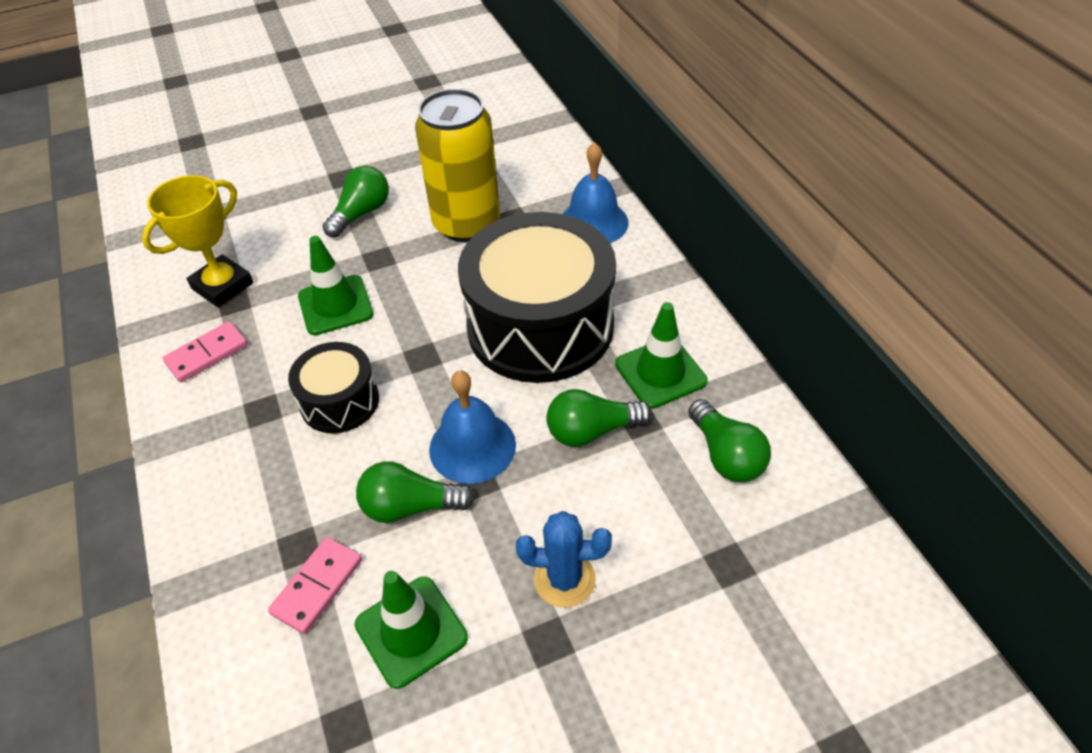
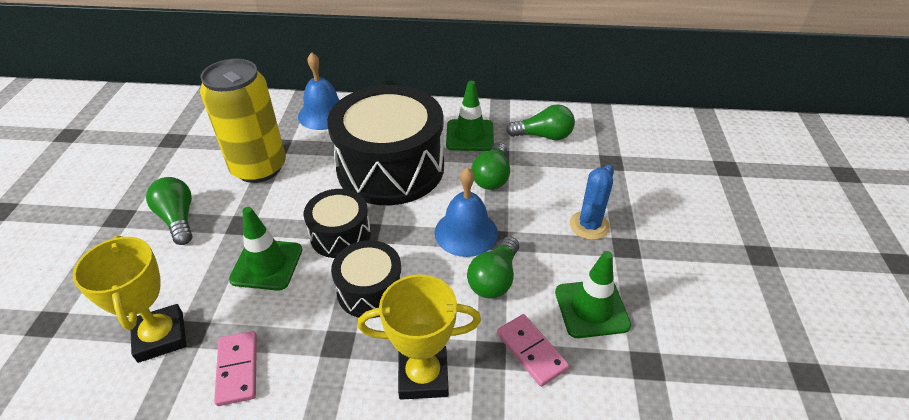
camera: 65 degrees left, 5 degrees down
(248, 498) = (423, 376): none -> yellow trophy
(406, 338) = (340, 235): none -> black drum

